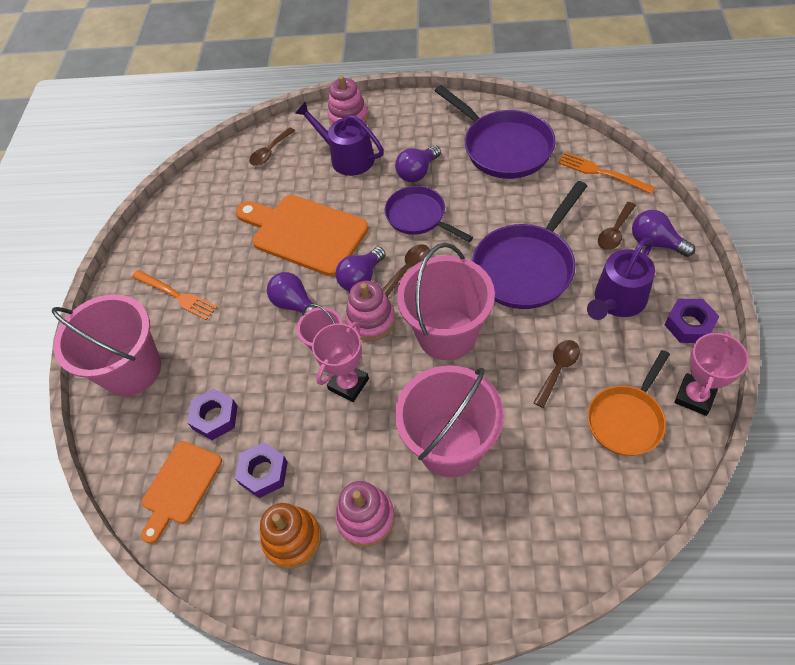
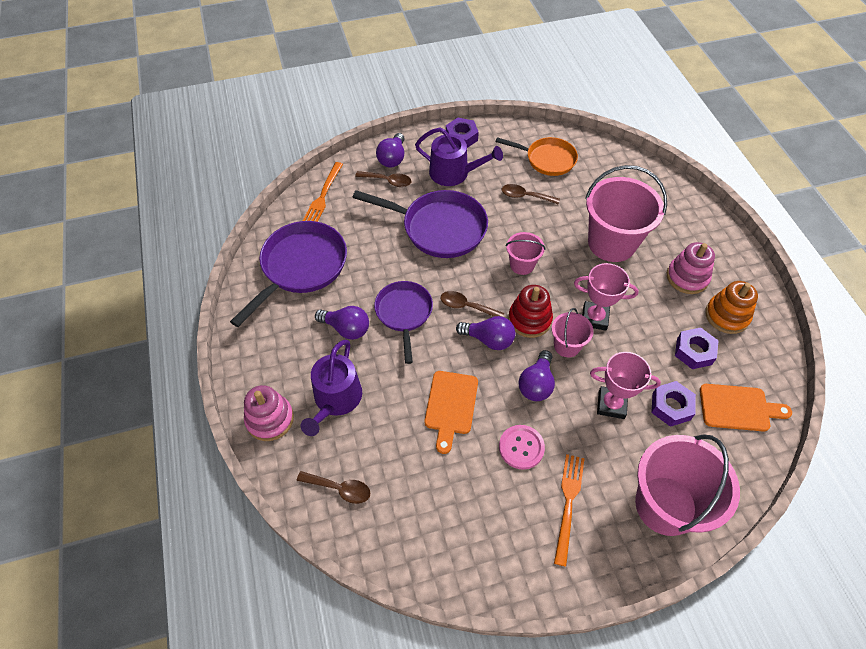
camera: 115 degrees left, 0 degrees up
(241, 275) = (521, 447): none -> pink button
(305, 233) = (450, 406): orange cutting board -> orange cutting board, size x0.60
(371, 320) = (529, 319): pink stacking toy -> red stacking toy
(419, 217) = (404, 313): purple pan -> purple pan turned 150 degrees clockwise
(447, 334) = (522, 265): pink bucket -> pink bucket, size x0.50
(695, 396) = (516, 131): pink trophy -> pink trophy (611, 404)

